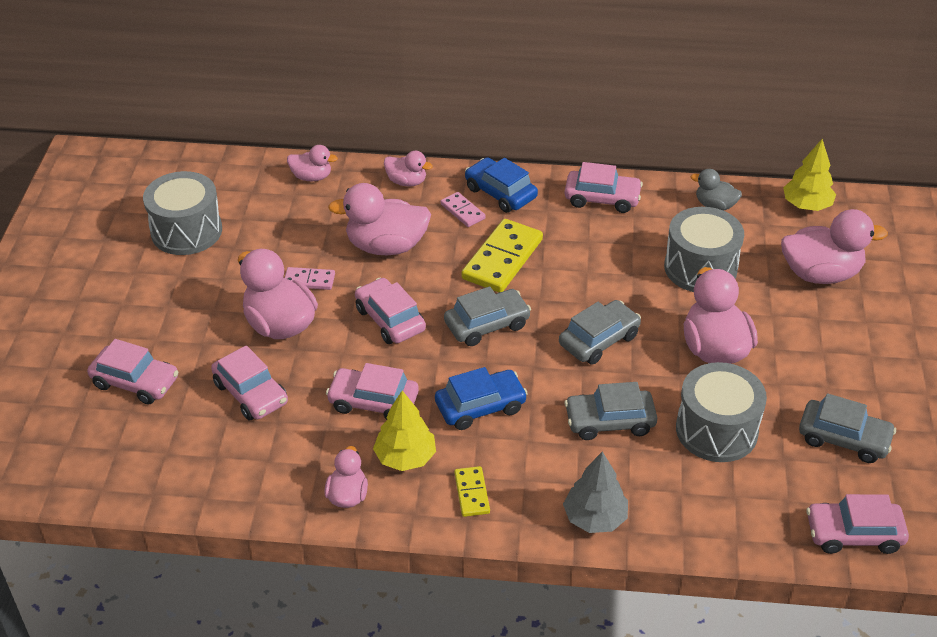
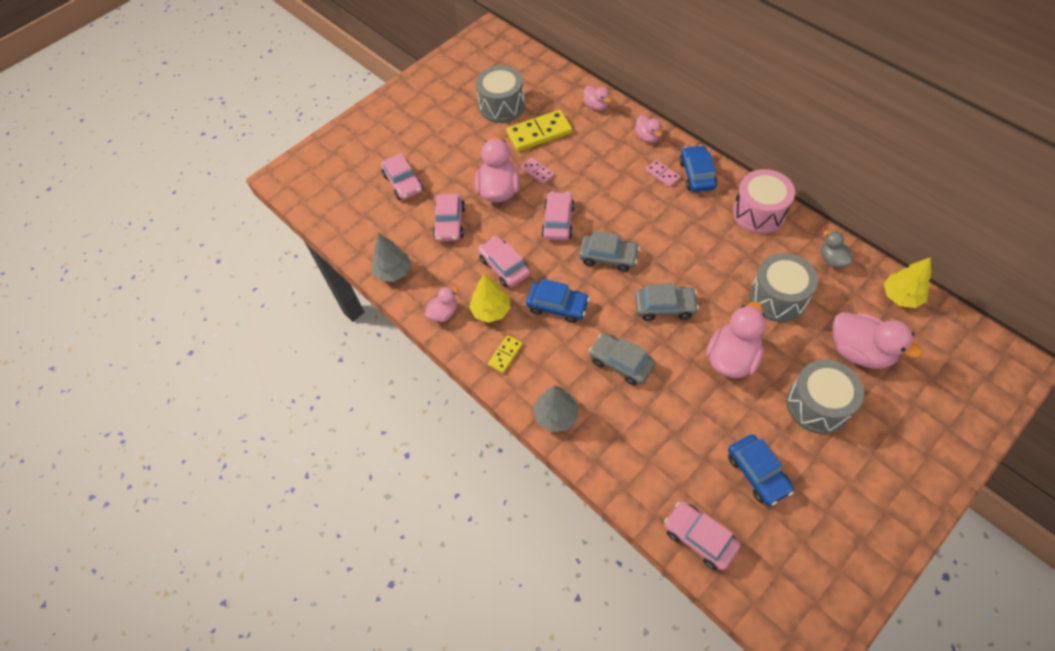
camera: 45 degrees right, 15 degrees up
(229, 489) = (393, 271): none -> grey tree
(386, 246) = (597, 173): pink duck -> none
(462, 211) = (662, 174): pink domino -> pink domino turned 45 degrees counterclockwise
(502, 259) = (657, 220): yellow domino -> yellow domino (539, 133)
(602, 198) = (759, 213): pink car -> pink drum
(716, 430) = (680, 411): grey drum -> grey drum (817, 405)
(843, 438) = (757, 473): grey car -> blue car

